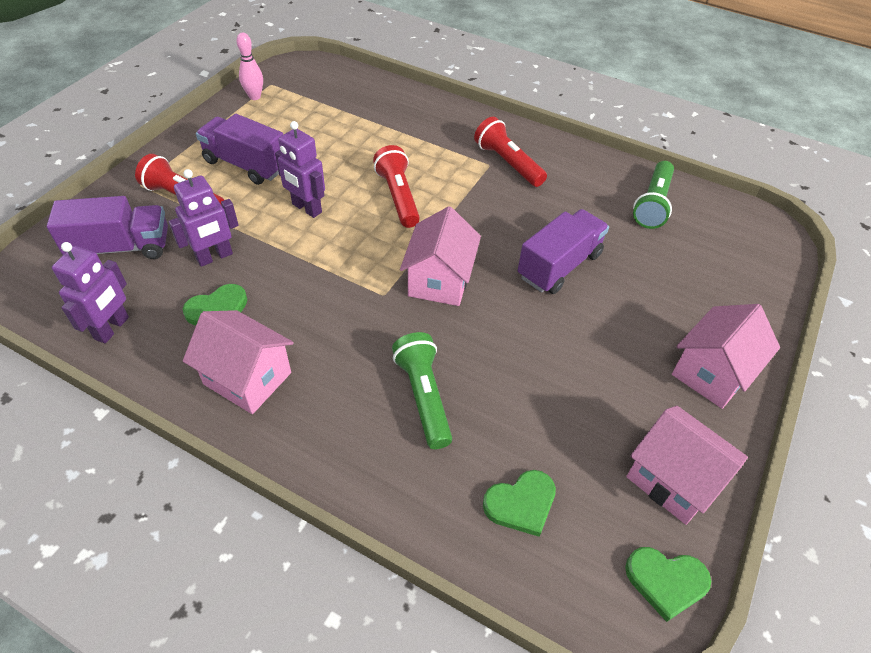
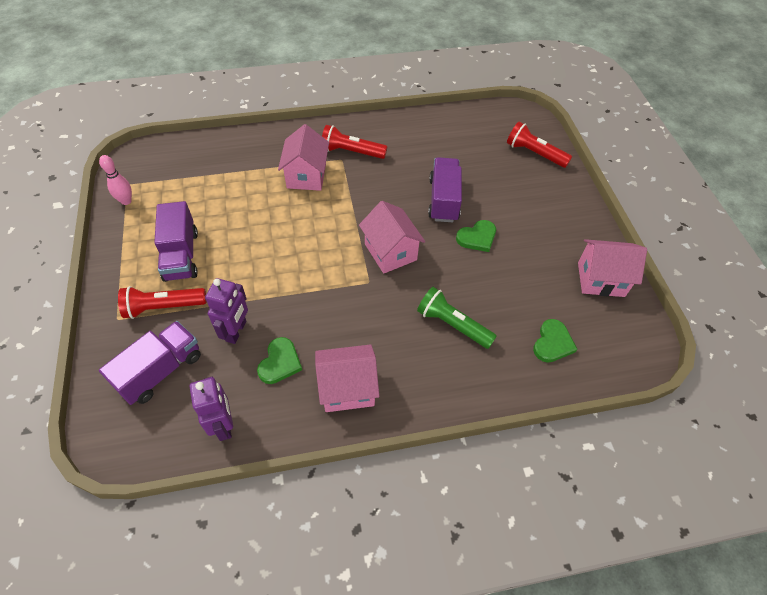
camera: 40 degrees left, 5 degrees up
(246, 165) = (181, 255): purple truck -> purple truck turned 90 degrees counterclockwise
(306, 208) = (260, 259): purple robot -> none
(398, 196) = (309, 214): red flashlight -> red flashlight (534, 153)
(653, 204) = (454, 132): green flashlight -> none
(666, 581) = (641, 329): green heart -> green heart (477, 237)
(712, 373) = (567, 212): pink house -> pink house (306, 176)

